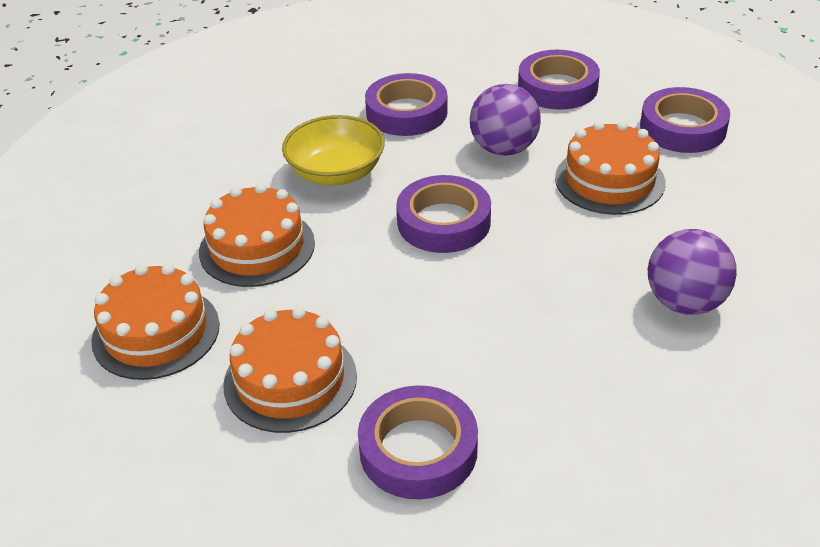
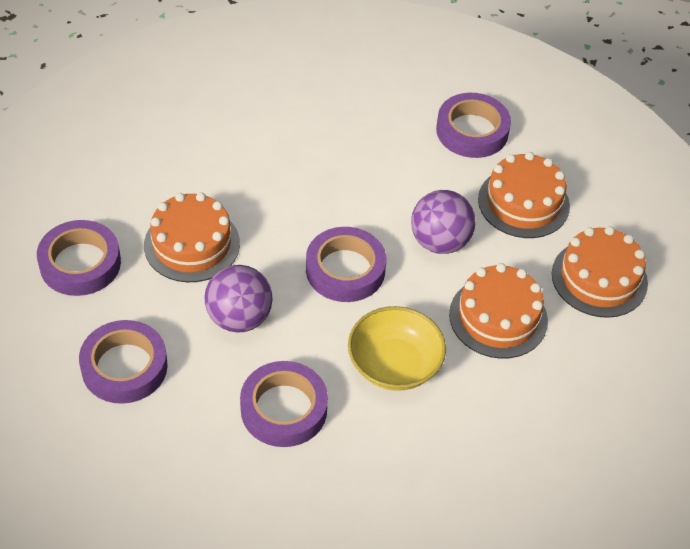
camera: 155 degrees left, 10 degrees up
(685, 302) = (246, 135): purple ball -> purple ball (440, 242)

